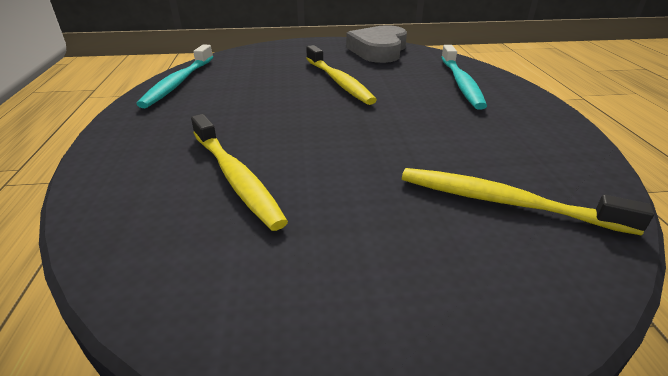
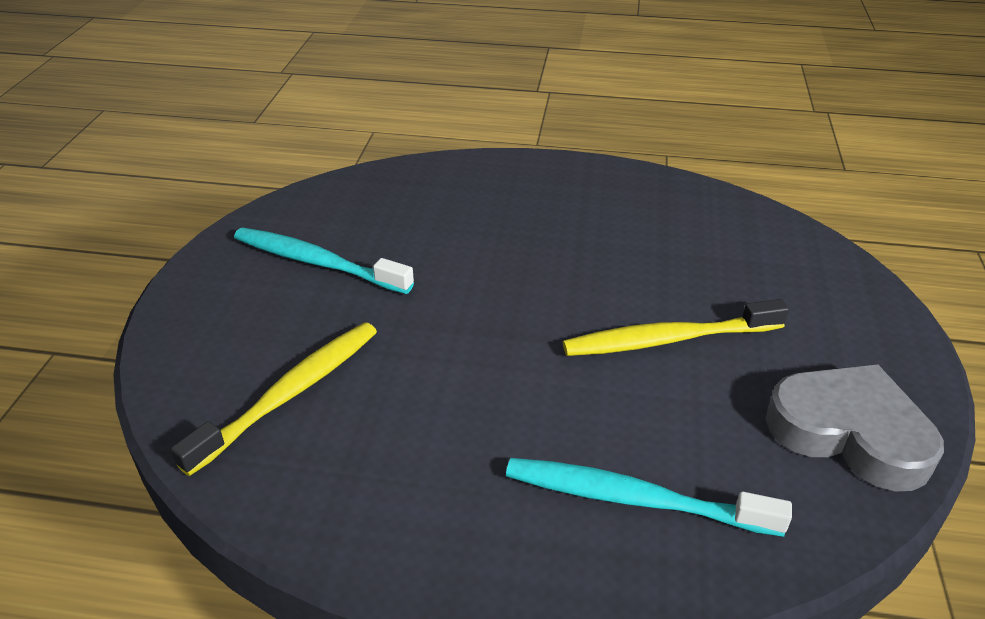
camera: 105 degrees right, 5 degrees up
(179, 82) = (688, 197): turquoise toothbrush -> turquoise toothbrush (317, 262)
(235, 177) = (432, 231): yellow toothbrush -> none

